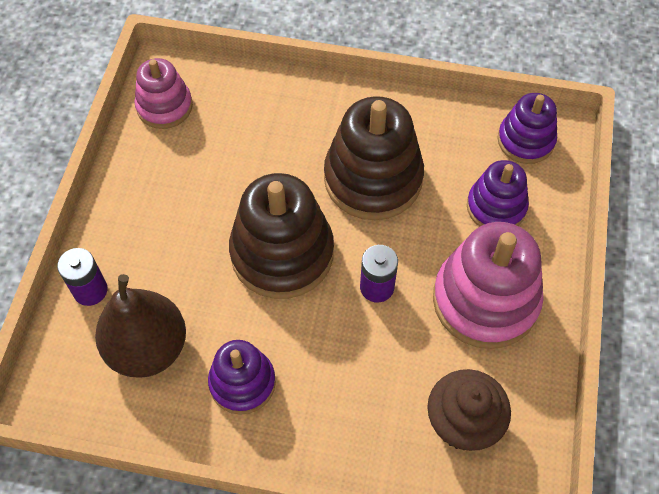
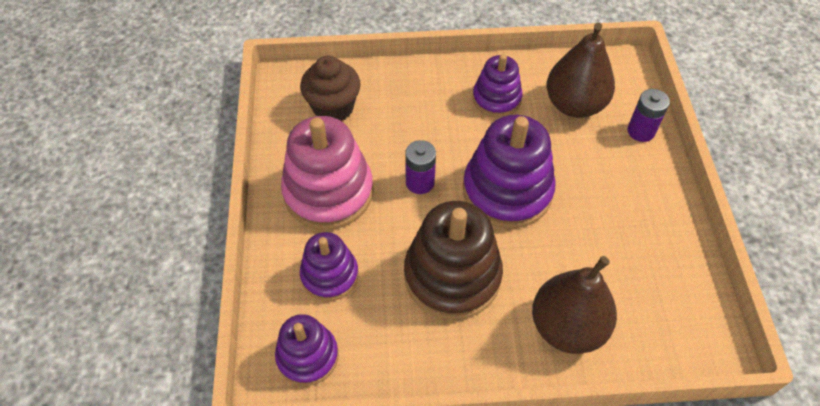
camera: 165 degrees right, 5 degrees down
(164, 106) = (686, 303): pink stacking toy -> none
(282, 253) = (507, 191): brown stacking toy -> purple stacking toy
(283, 112) = (567, 327): none -> brown pear

